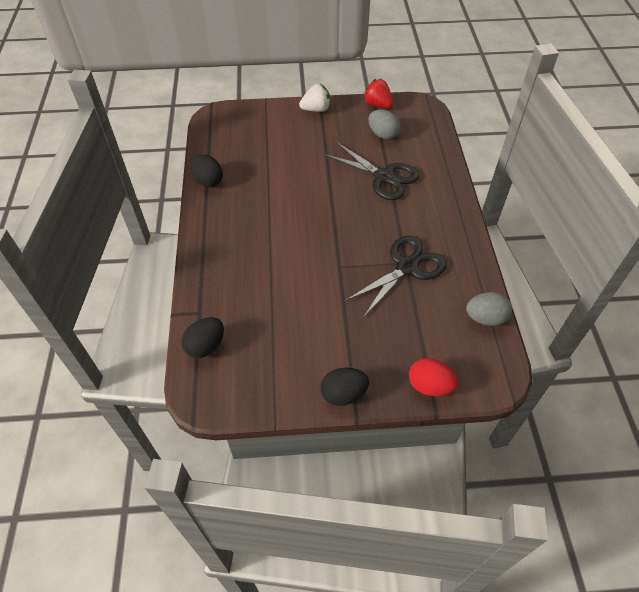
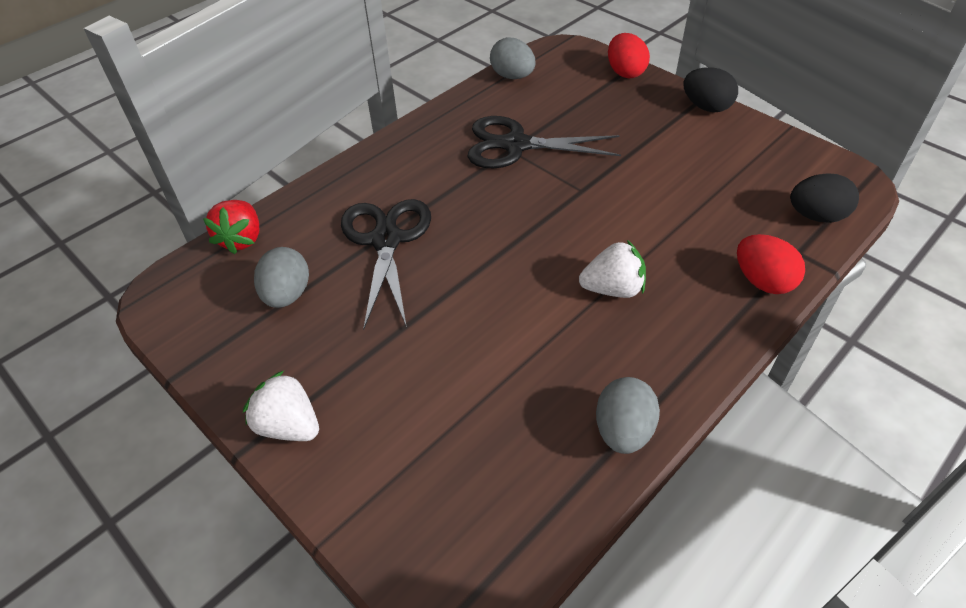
camera: 130 degrees left, 5 degrees down
(204, 280) = (762, 281): none -> red egg
(209, 181) = (623, 430): black egg -> grey egg
(267, 227) = (612, 289): none -> white strawberry
(377, 105) = (204, 348): red strawberry -> red strawberry (241, 239)

